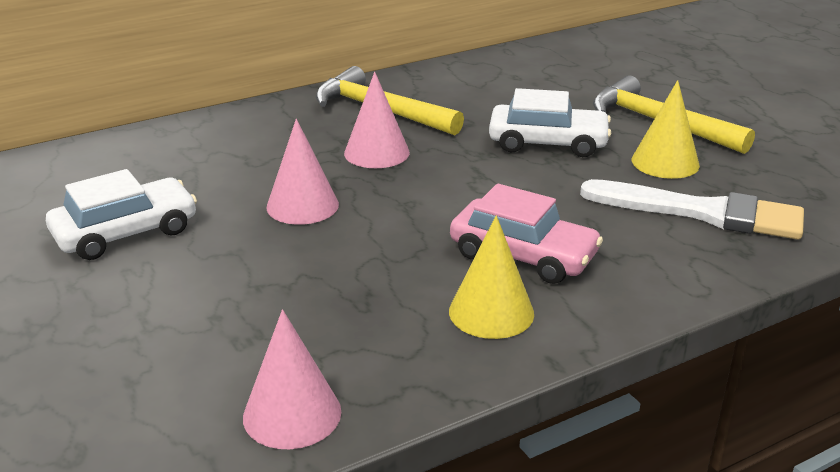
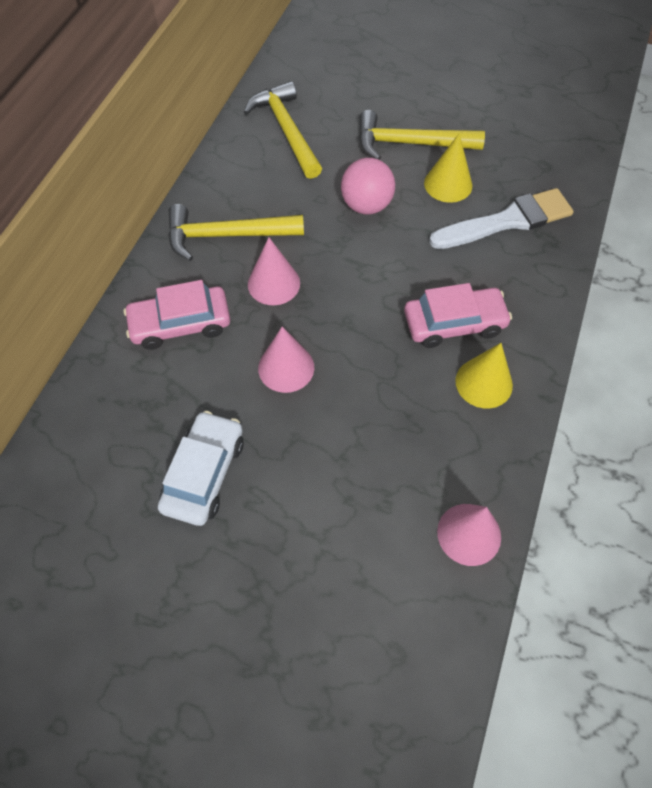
camera: 40 degrees left, 30 degrees up
(257, 141) = (180, 324): none -> pink car
(536, 74) = (286, 131): none -> yellow hammer
(548, 143) = (366, 205): white car -> pink ball

